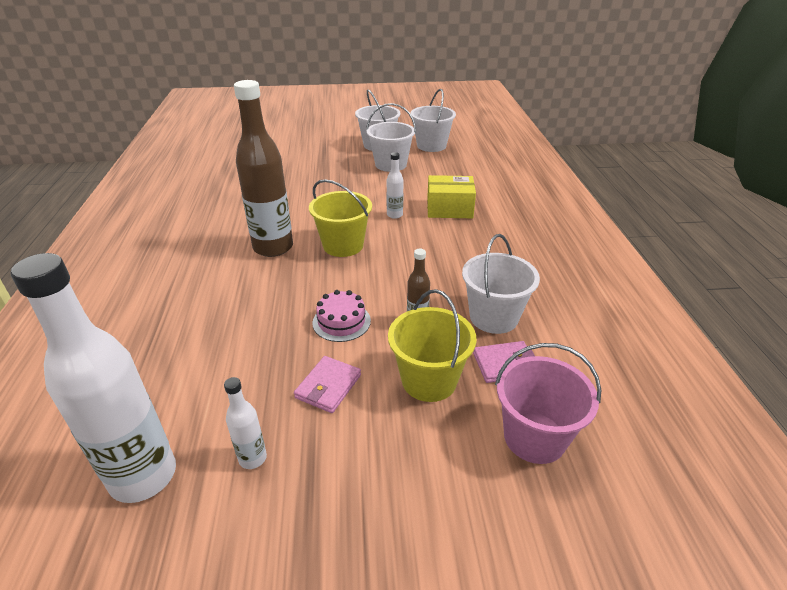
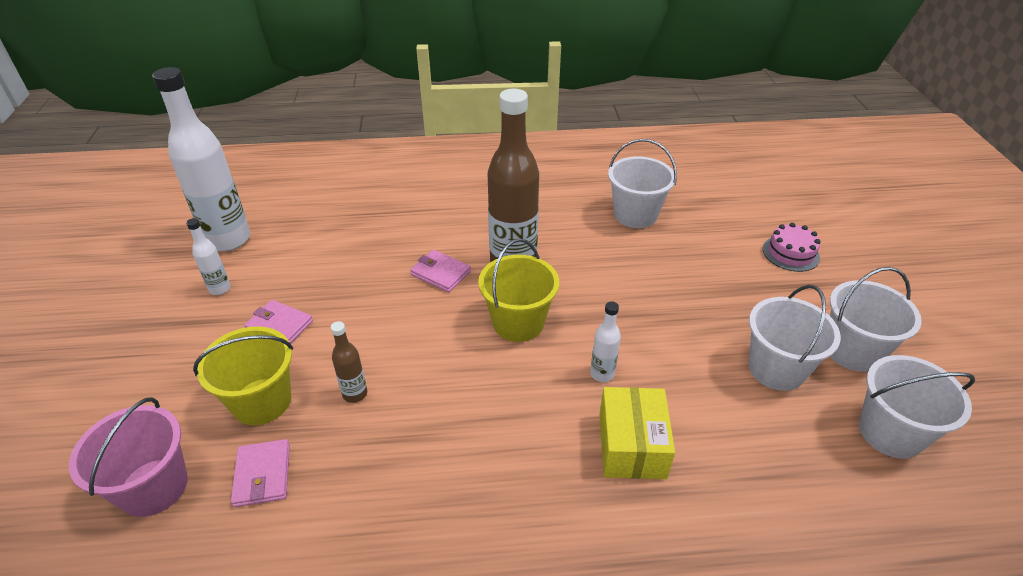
camera: 90 degrees right, 5 degrees up
(273, 285) = (441, 273): none -> pink wallet
(341, 322) = (369, 329): pink cake -> pink cake (790, 253)
(493, 317) = (348, 474): white bucket -> white bucket (635, 215)

